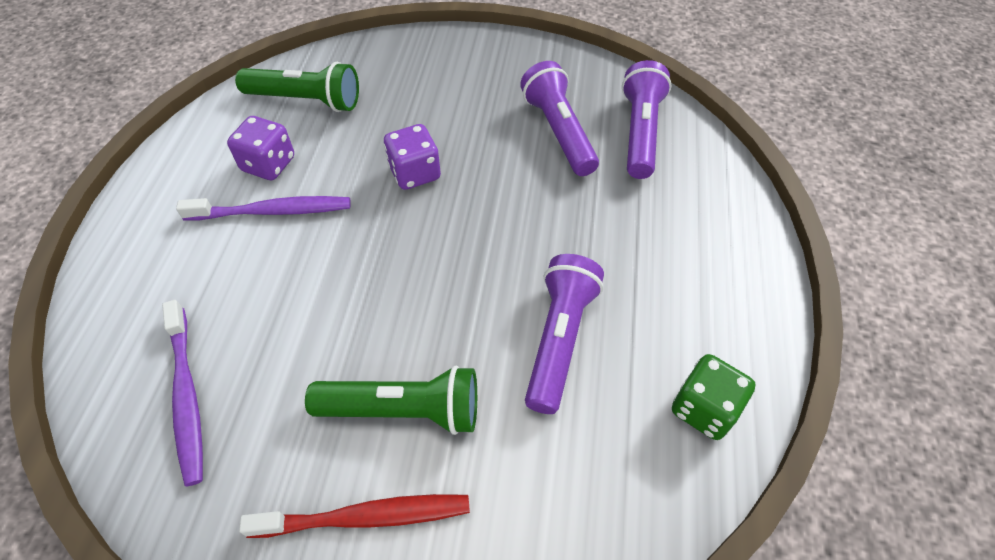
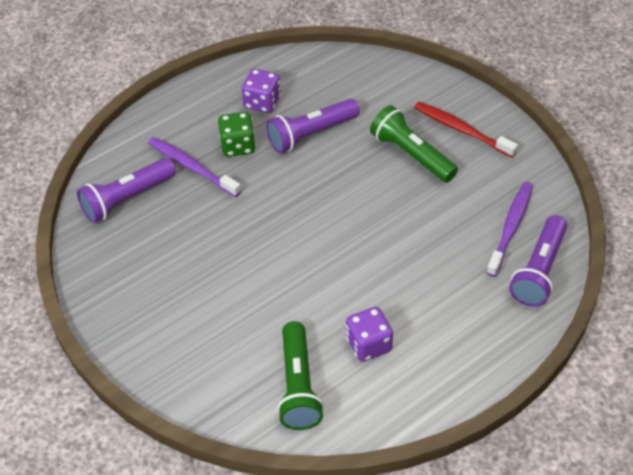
camera: 135 degrees left, 5 degrees down
(273, 211) = (393, 305): purple toothbrush -> purple toothbrush (192, 167)
(306, 100) = (298, 386): green flashlight -> green flashlight turned 150 degrees counterclockwise
(415, 173) = (285, 269): purple dice -> purple dice (262, 102)
(559, 132) = (170, 234): purple flashlight -> purple flashlight (539, 270)
(704, 408) = (285, 73): green dice -> green dice (238, 146)

